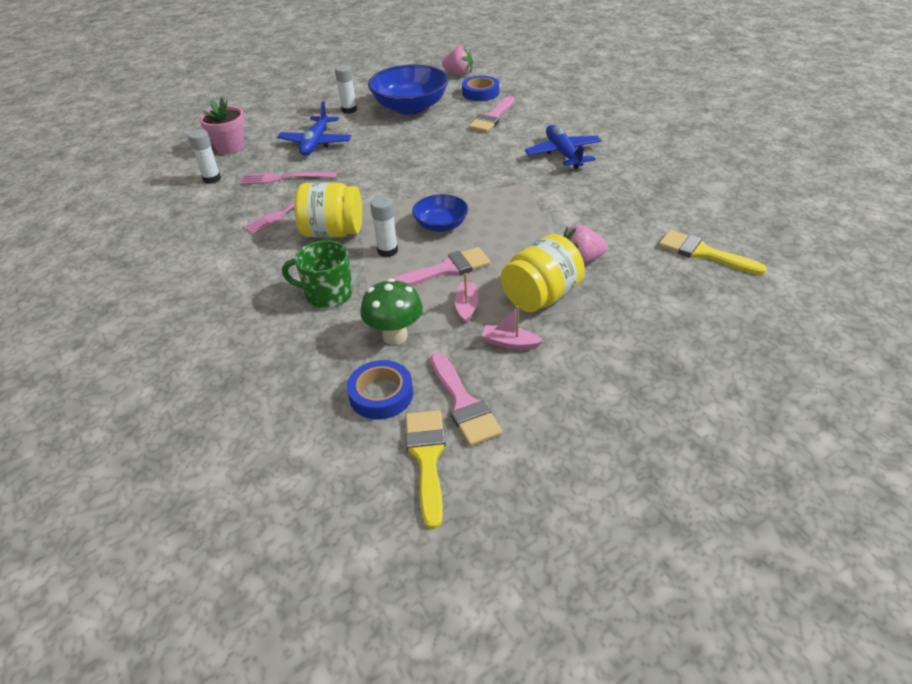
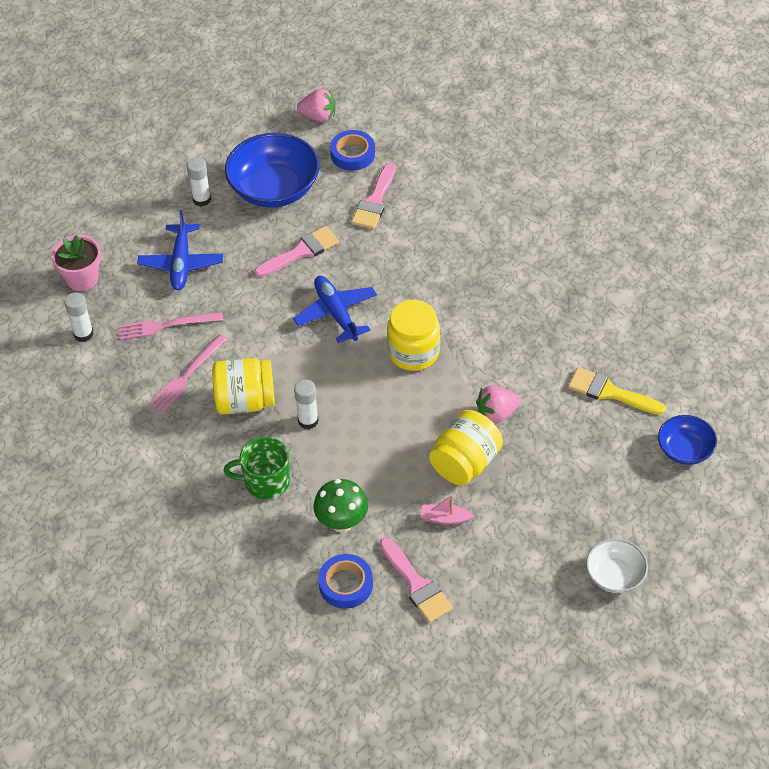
camera: 10 degrees left, 10 degrees up
(427, 458) = (397, 637): yellow brush -> none
(441, 225) = (353, 381): blue bowl -> blue bowl (685, 449)
(446, 269) = (371, 439): pink brush -> pink brush (301, 252)
(467, 306) = (399, 482): pink boat -> none
(504, 210) = (413, 352): none -> yellow jar
(563, 153) = (463, 258): blue plane -> blue plane (336, 313)
(711, 421) = (615, 575): none -> white bowl

